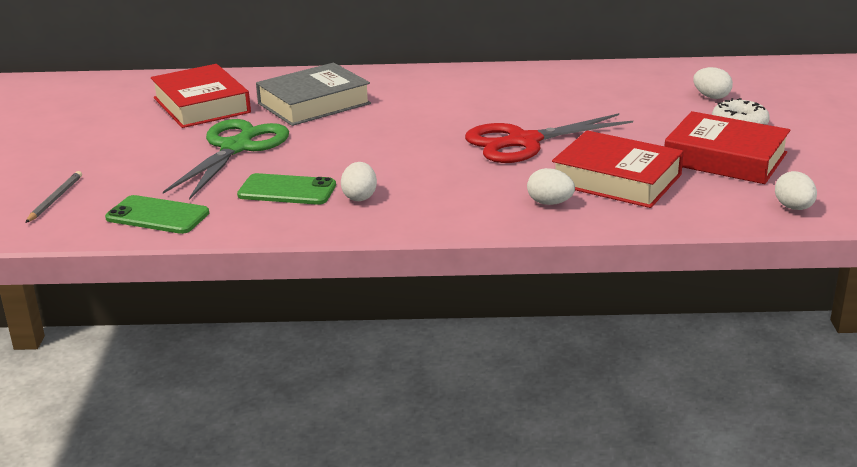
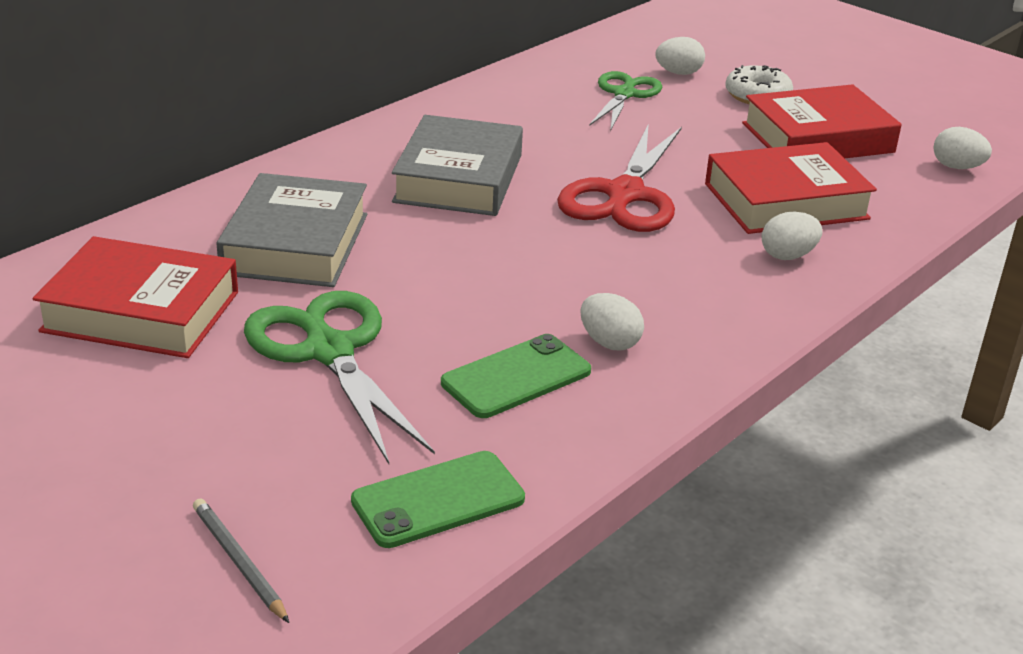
camera: 50 degrees left, 5 degrees up
(451, 104) = (459, 178): none -> grey book
(645, 96) = (624, 94): none -> green scissors

